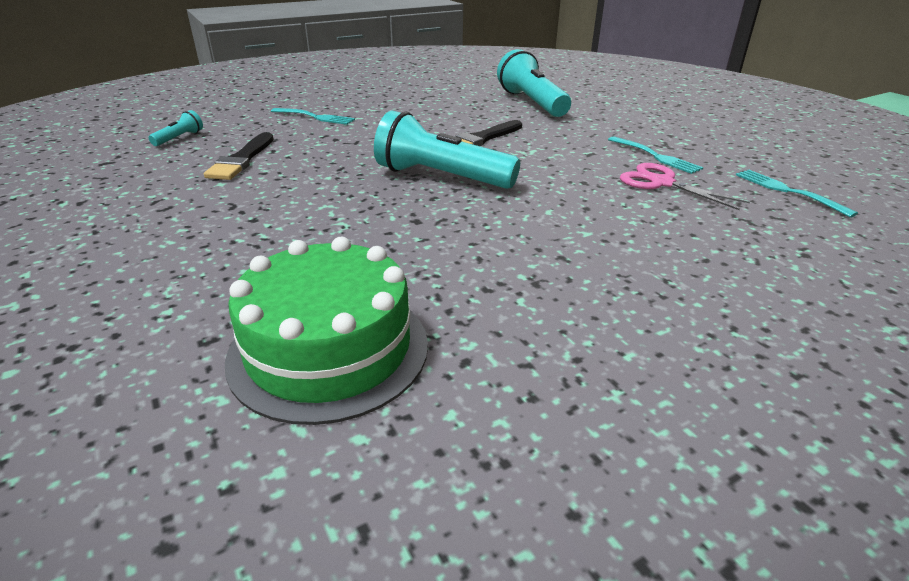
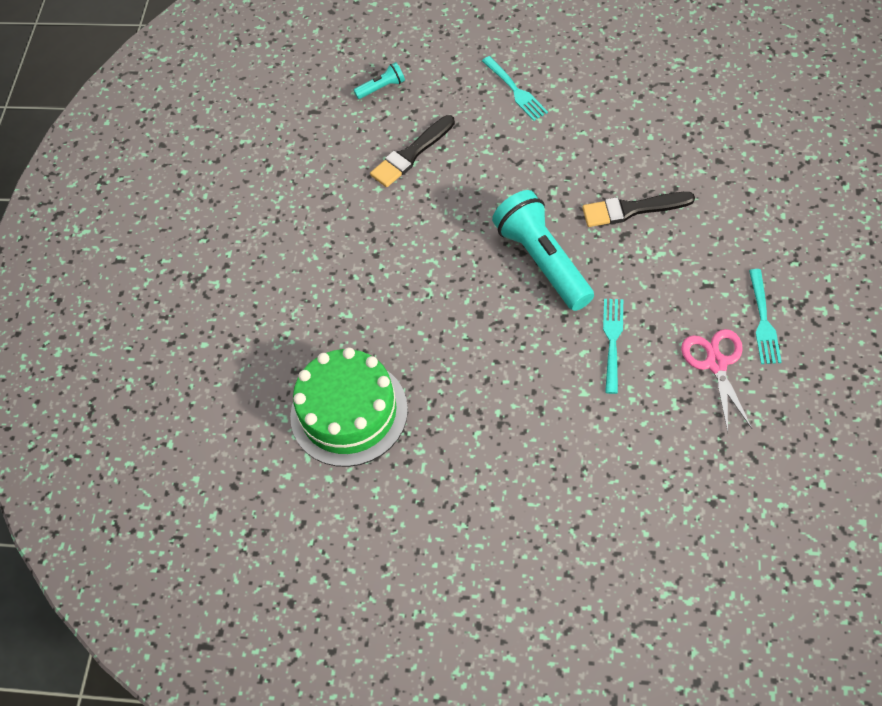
camera: 45 degrees right, 25 degrees up
(531, 103) = (757, 151): turquoise flashlight -> none
(789, 191) = (812, 434): turquoise fork -> turquoise fork (612, 342)

